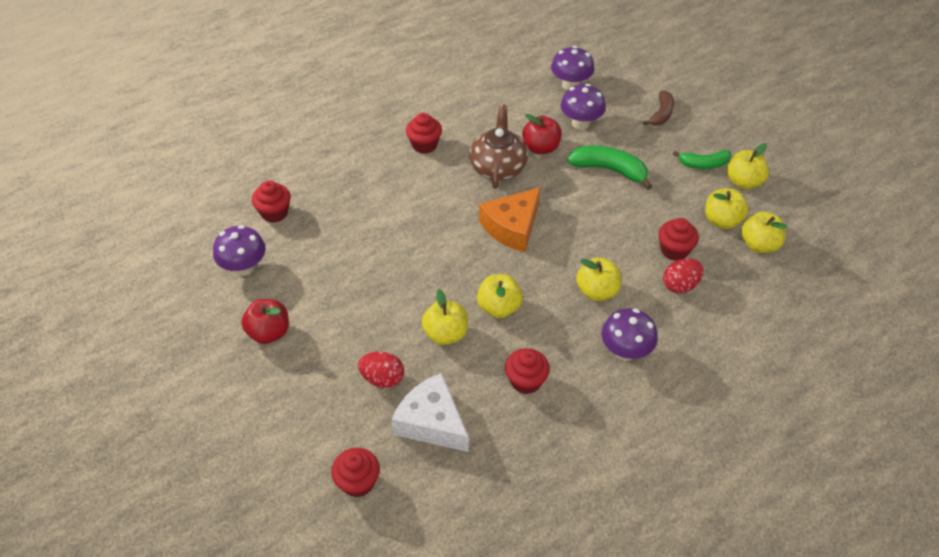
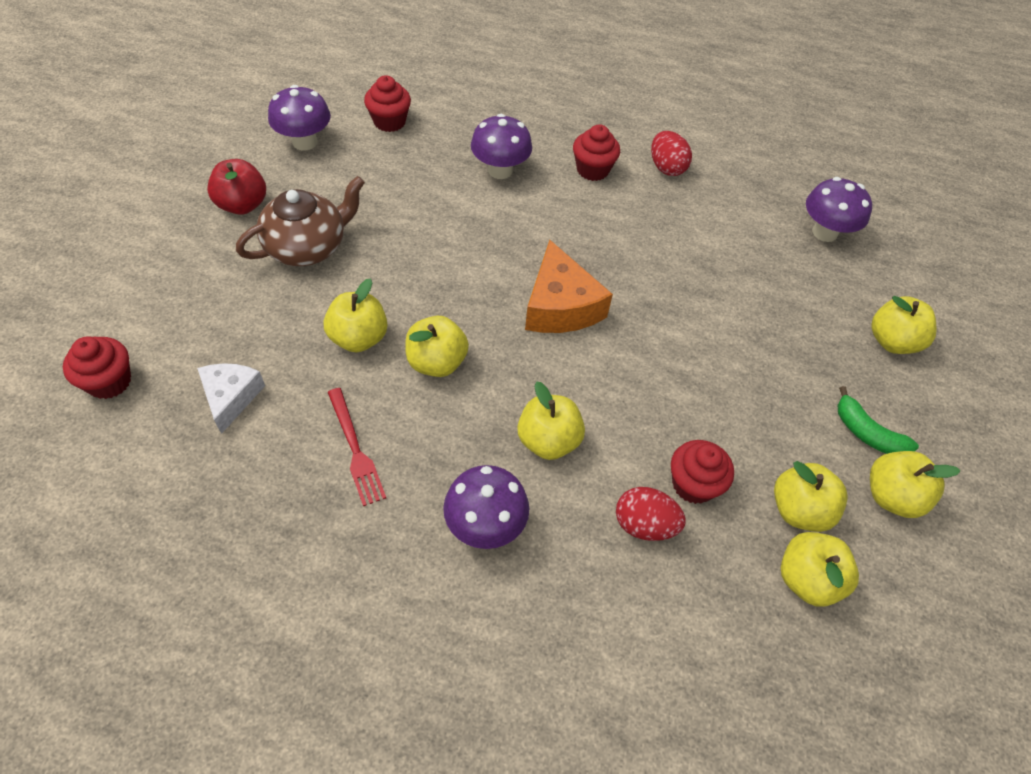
camera: 45 degrees right, 5 degrees up
(382, 378) = (256, 322): red egg -> red egg (666, 168)
(432, 422) = (231, 397): white cheese -> white cheese, size x0.65
(498, 167) = (631, 243): brown teapot -> brown teapot (308, 246)
(512, 227) = (560, 306): orange cheese -> orange cheese turned 105 degrees counterclockwise
(526, 381) = (355, 449): red cupcake -> red fork
(541, 147) = (701, 262): red apple -> none
(580, 123) = (780, 275): purple mushroom -> purple mushroom (500, 170)
(609, 170) = (743, 343): green banana -> none
(661, 114) = (892, 341): brown banana -> yellow apple

